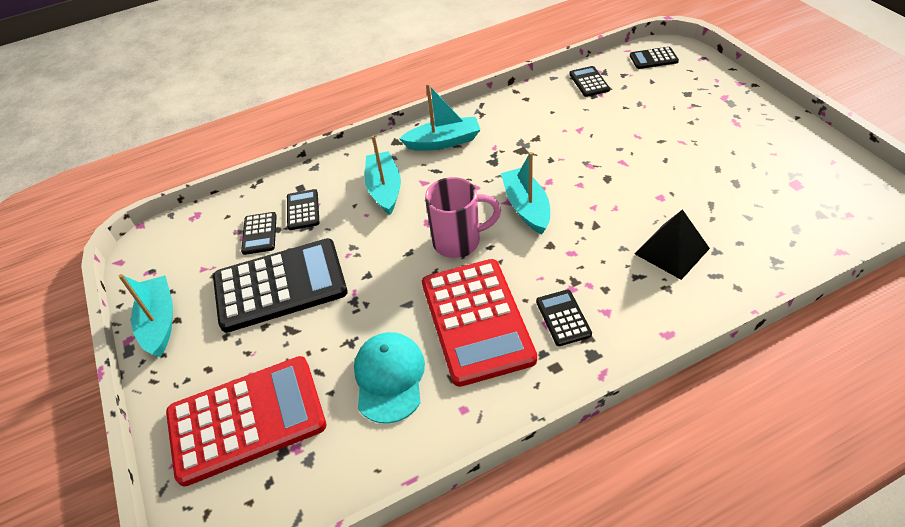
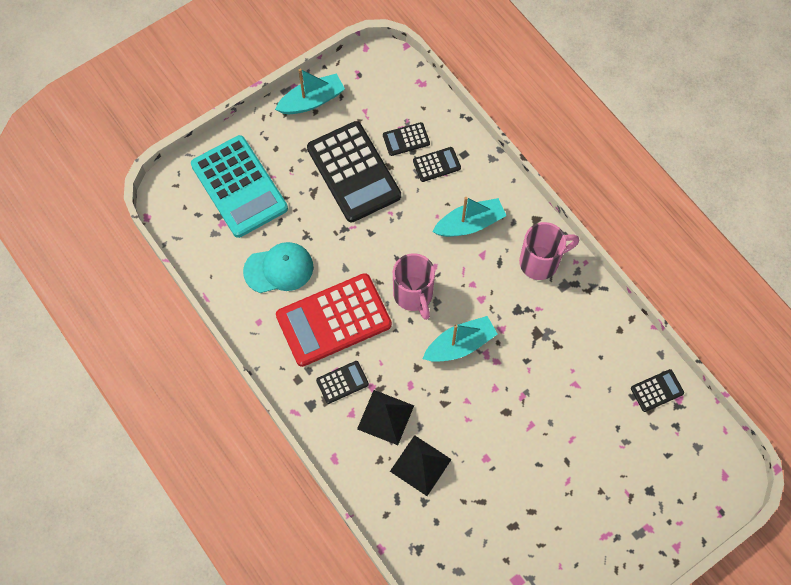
camera: 75 degrees right, 20 degrees up
(247, 419) = (239, 187): red calculator -> turquoise calculator
(443, 142) = (540, 262): turquoise boat -> pink mug
(611, 278) = (385, 417): none -> black pyramid
(653, 59) = (711, 458): black calculator -> none

